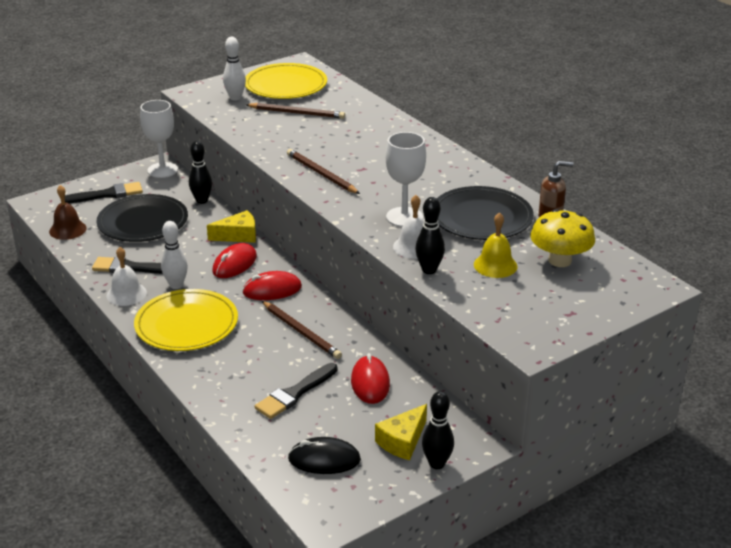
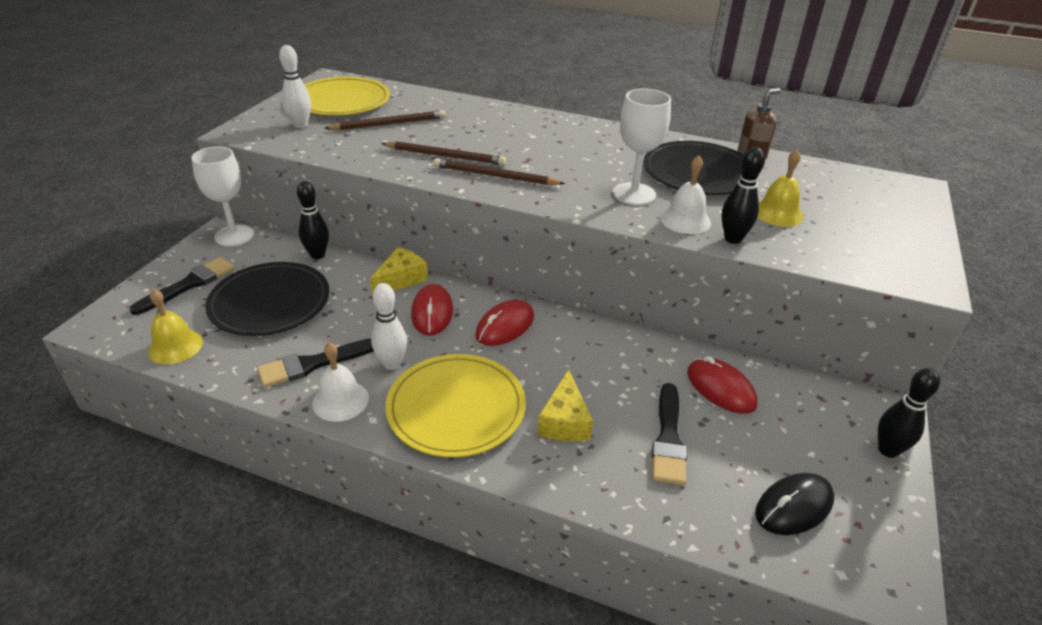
camera: 35 degrees left, 5 degrees up
(67, 229) = (175, 346): brown bell -> yellow bell
(301, 332) = (589, 361): brown pencil -> brown pencil (445, 156)
(402, 441) = (829, 441): yellow cheese -> yellow cheese (564, 421)
(560, 260) = (817, 190): yellow mushroom -> none

